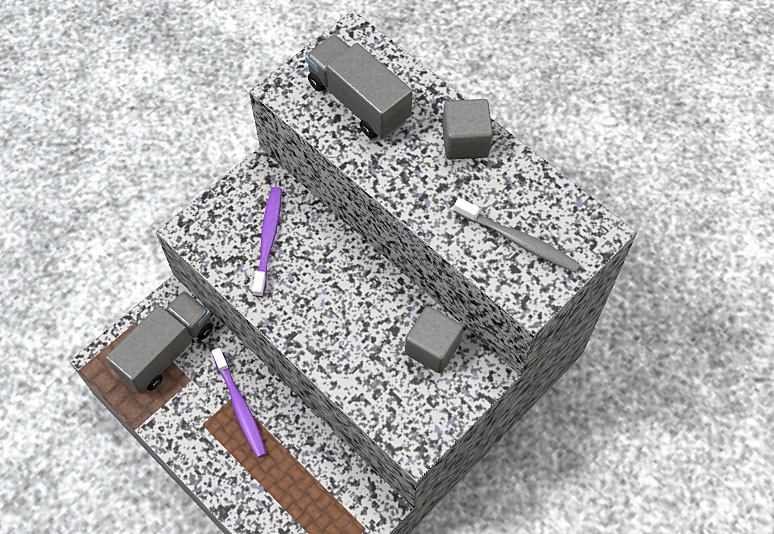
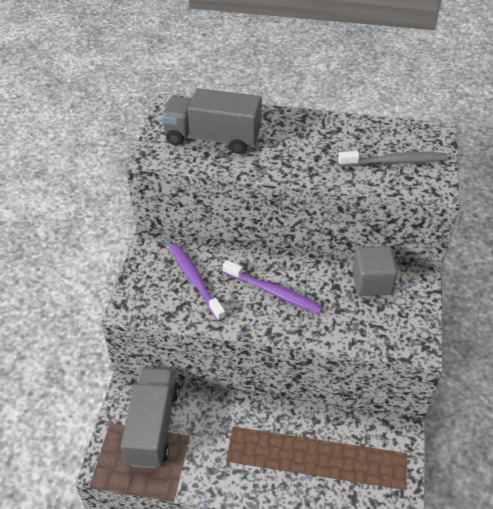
camera: 35 degrees left, 15 degrees down
(240, 407) = (244, 430): purple toothbrush -> purple toothbrush (274, 292)
(465, 141) = (305, 127): grey cube -> none

